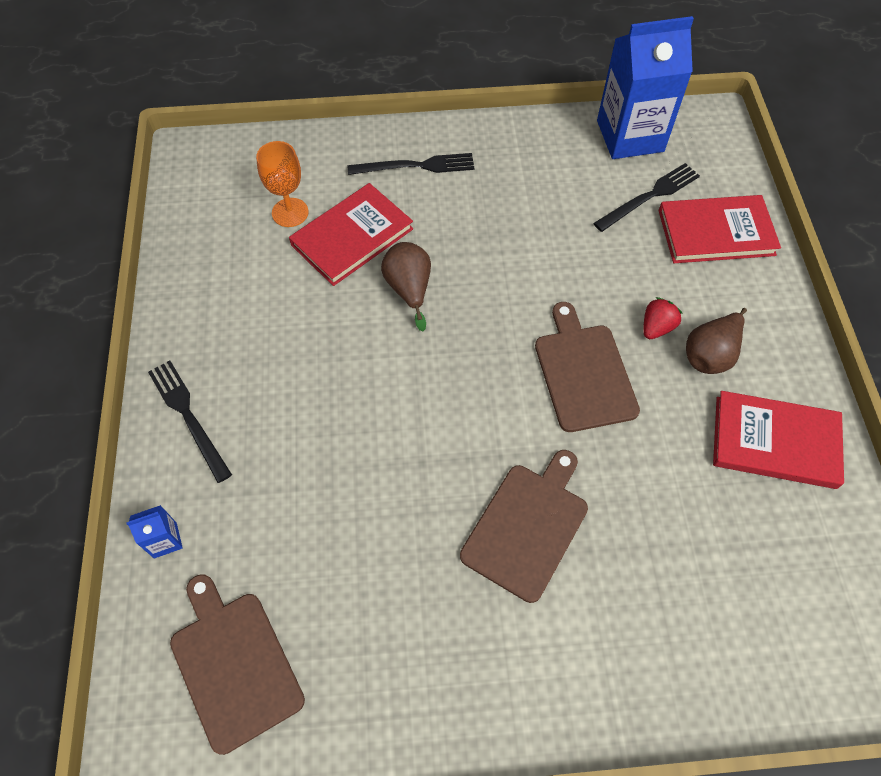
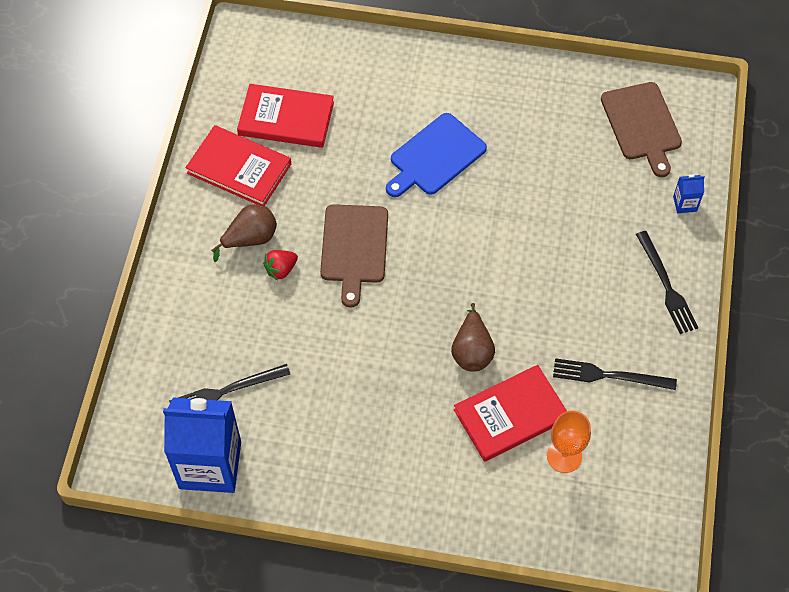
camera: 165 degrees left, 0 degrees up
(416, 166) = (432, 481): black fork -> black fork (609, 376)
(527, 526) = (435, 157): brown cutting board -> blue cutting board
(716, 232) = (186, 341): red book -> red book (286, 119)

